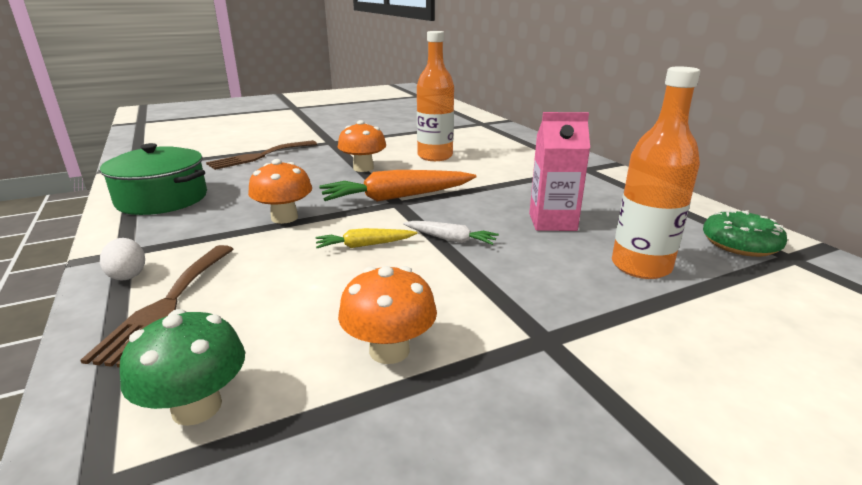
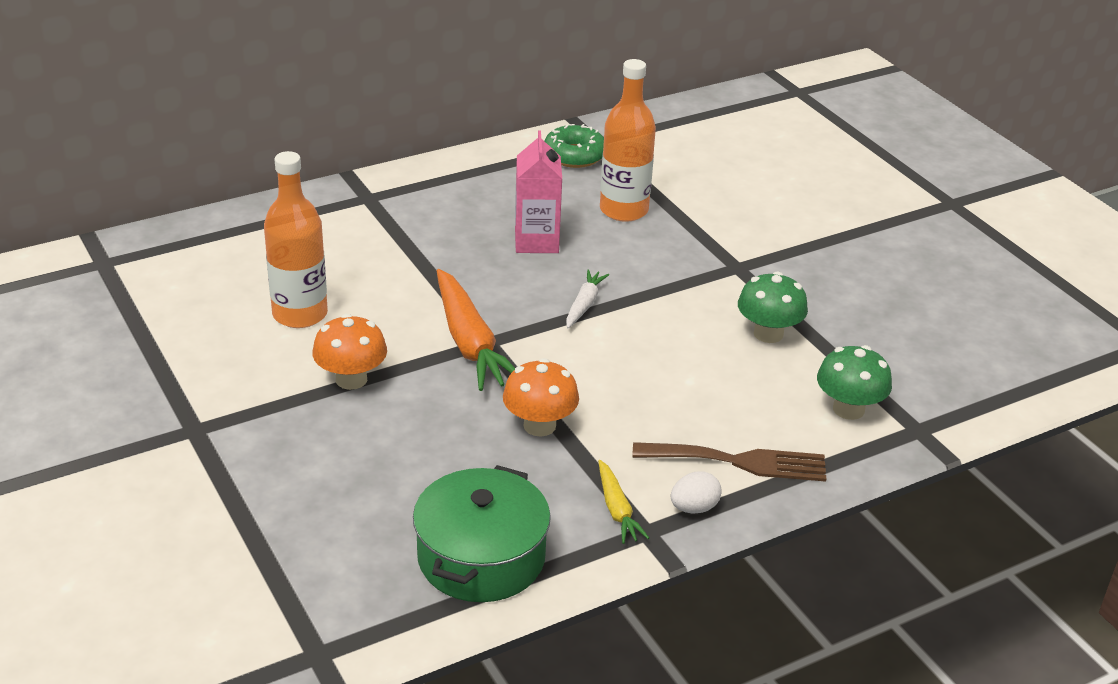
camera: 95 degrees left, 10 degrees up
(259, 156) = (273, 503): brown fork -> none
(364, 245) = (605, 358): yellow carrot -> yellow carrot (617, 509)
(389, 350) = (768, 334): orange mushroom -> green mushroom

